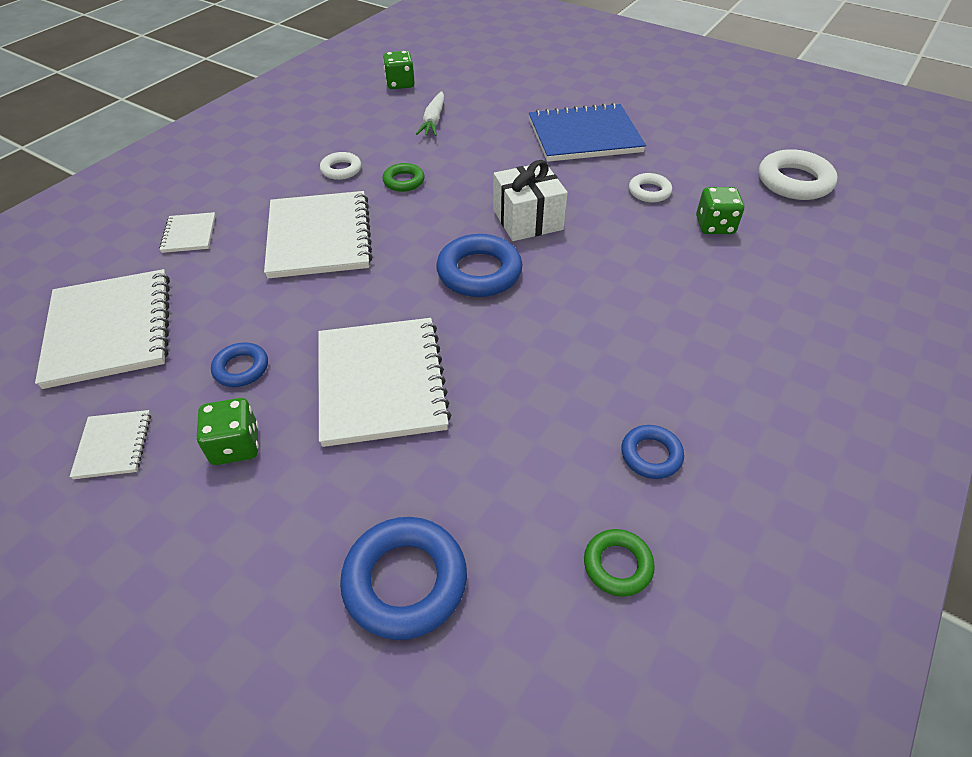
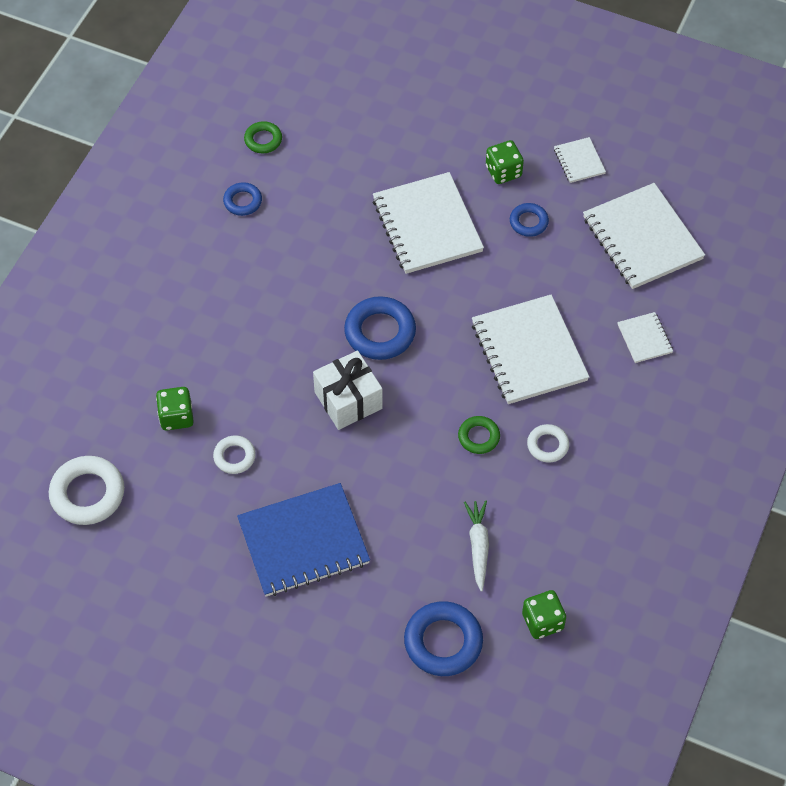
camera: 170 degrees right, 10 degrees up
(405, 581) = (376, 117): blue ring -> blue ring (443, 642)

